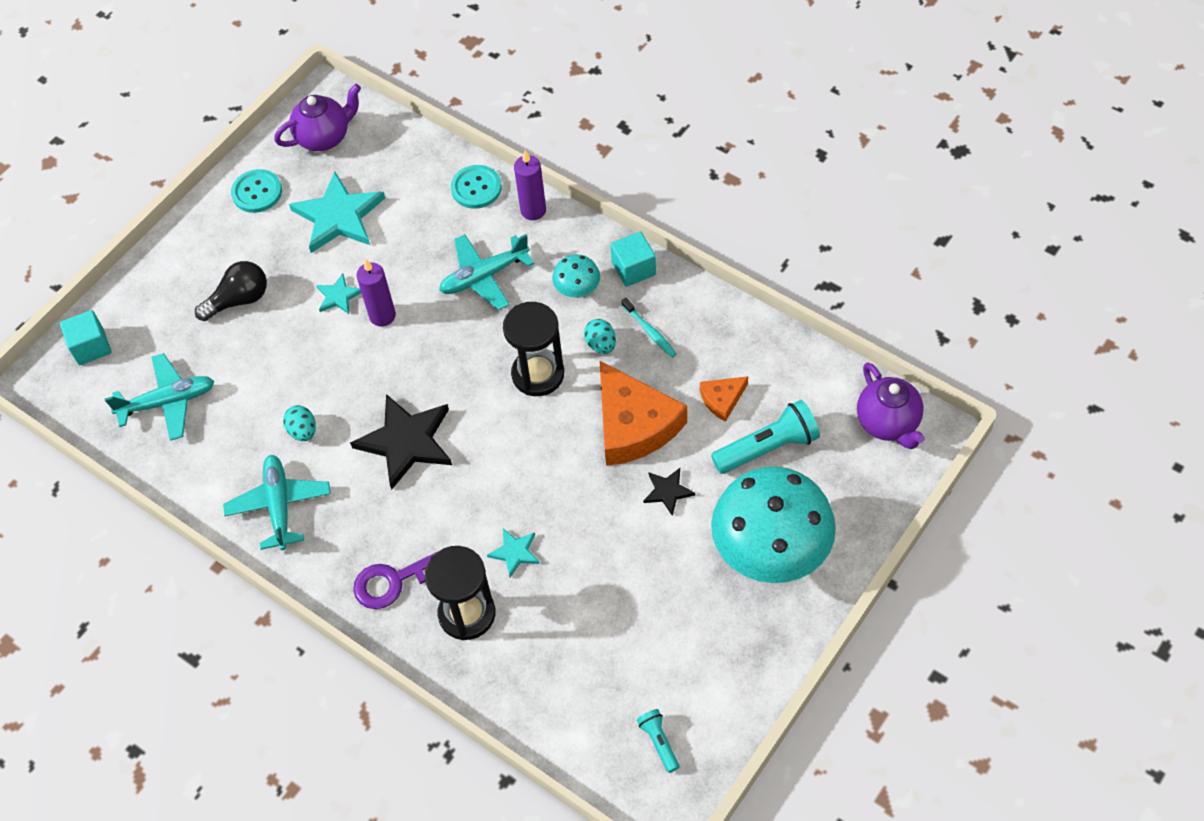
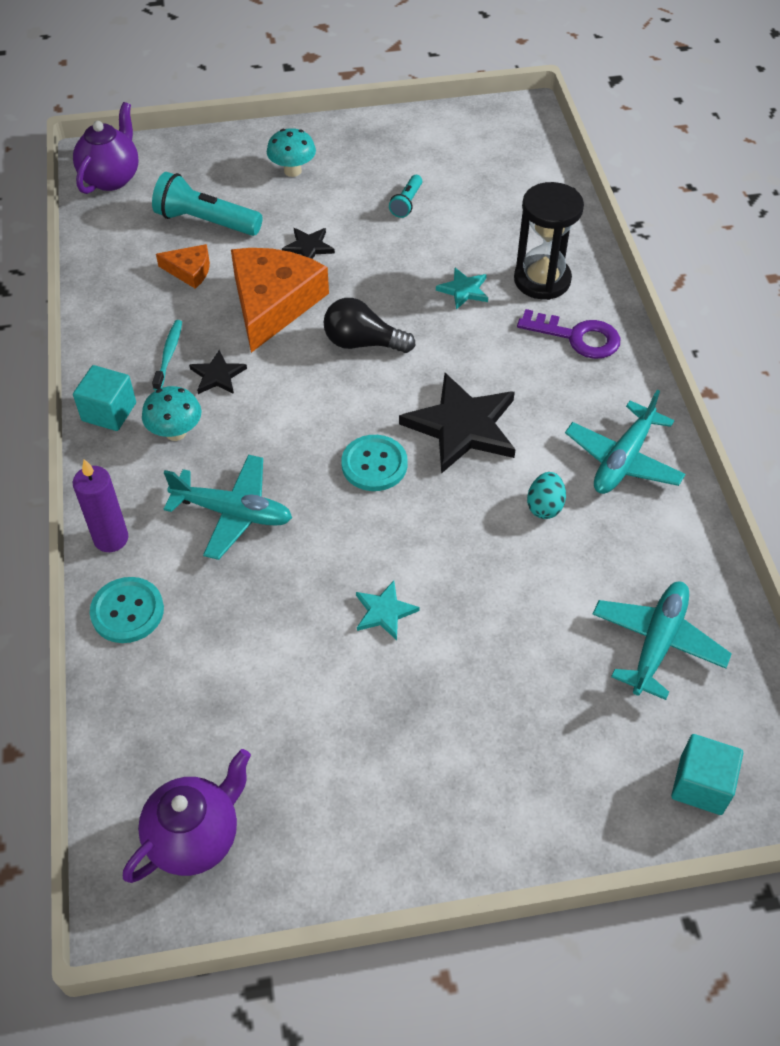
camera: 140 degrees left, 5 degrees down
(168, 402) = (657, 643): turquoise plane -> turquoise plane turned 90 degrees clockwise
(239, 300) = (488, 698): black light bulb -> black light bulb (362, 343)
(257, 192) = (344, 829): turquoise button -> turquoise button (374, 464)
(324, 137) = (195, 837): purple teapot -> purple teapot turned 120 degrees clockwise
(339, 216) = (291, 707): turquoise star -> none
(382, 316) = (364, 554): purple candle -> none
(538, 374) = (294, 393): black hourglass -> none
(601, 344) = (217, 375): turquoise egg -> black star
(659, 742) = (491, 138): turquoise flashlight -> turquoise flashlight (407, 203)
(770, 552) = (292, 171): turquoise mushroom -> turquoise mushroom, size x0.44

